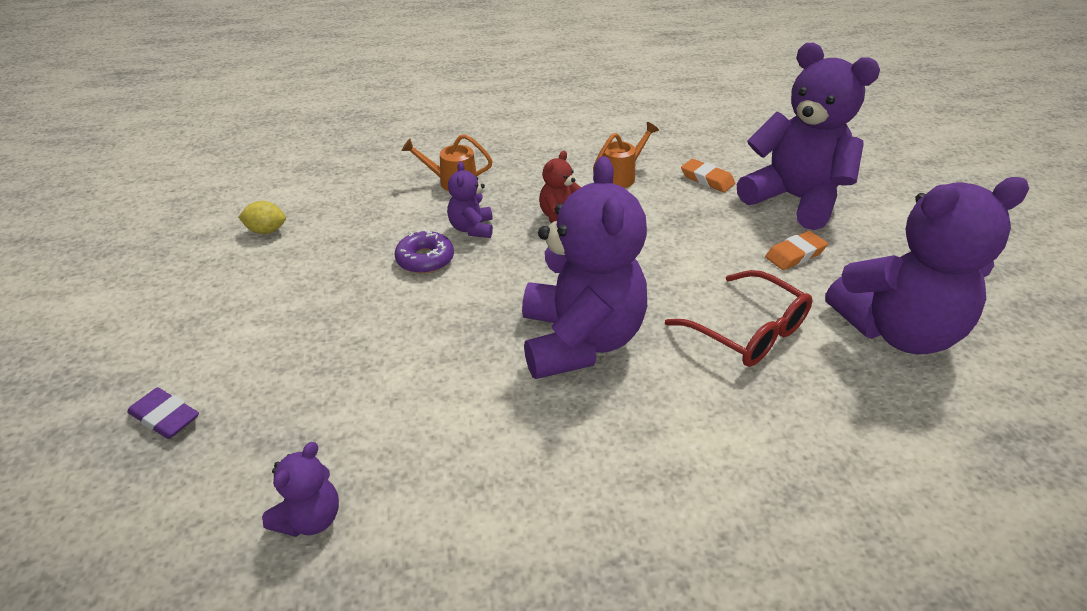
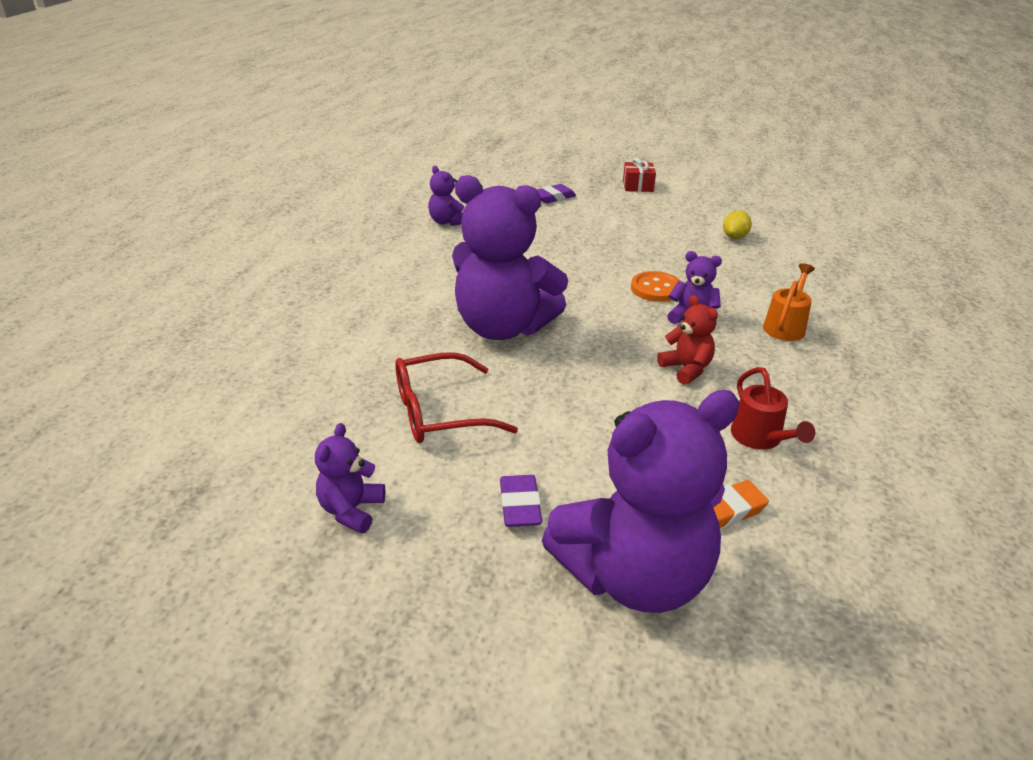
camera: 115 degrees right, 5 degrees down
(100, 337) = (638, 186): none -> red gift
(425, 259) = (656, 288): purple donut -> orange button
(621, 176) = (760, 439): orange watering can -> red watering can
(795, 254) = (520, 505): orange eraser -> purple eraser
(897, 331) = (351, 510): purple teddy bear -> purple teddy bear, size x0.44

